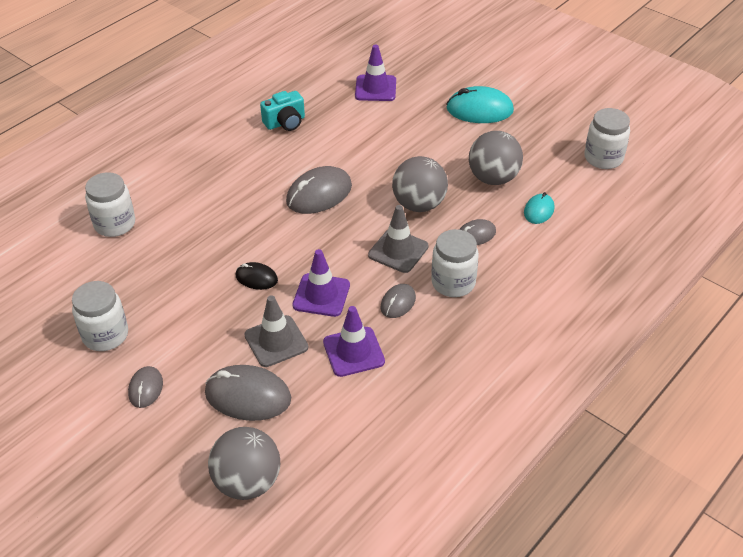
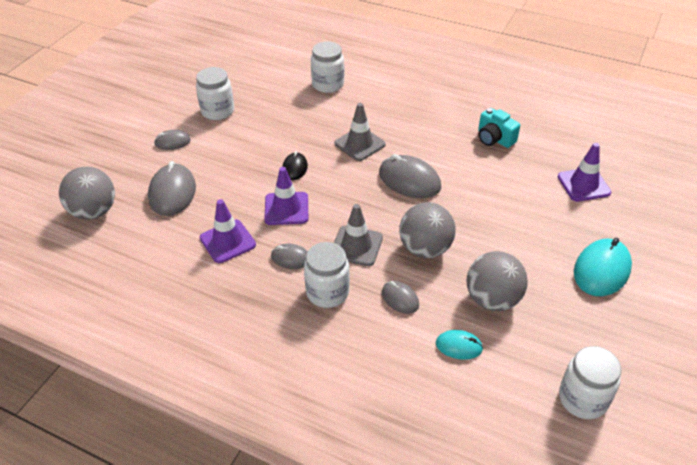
camera: 75 degrees right, 0 degrees up
(276, 341) = (230, 194): grey traffic cone -> grey traffic cone (360, 144)
(479, 110) = (601, 270): turquoise mouse -> turquoise mouse turned 45 degrees clockwise

